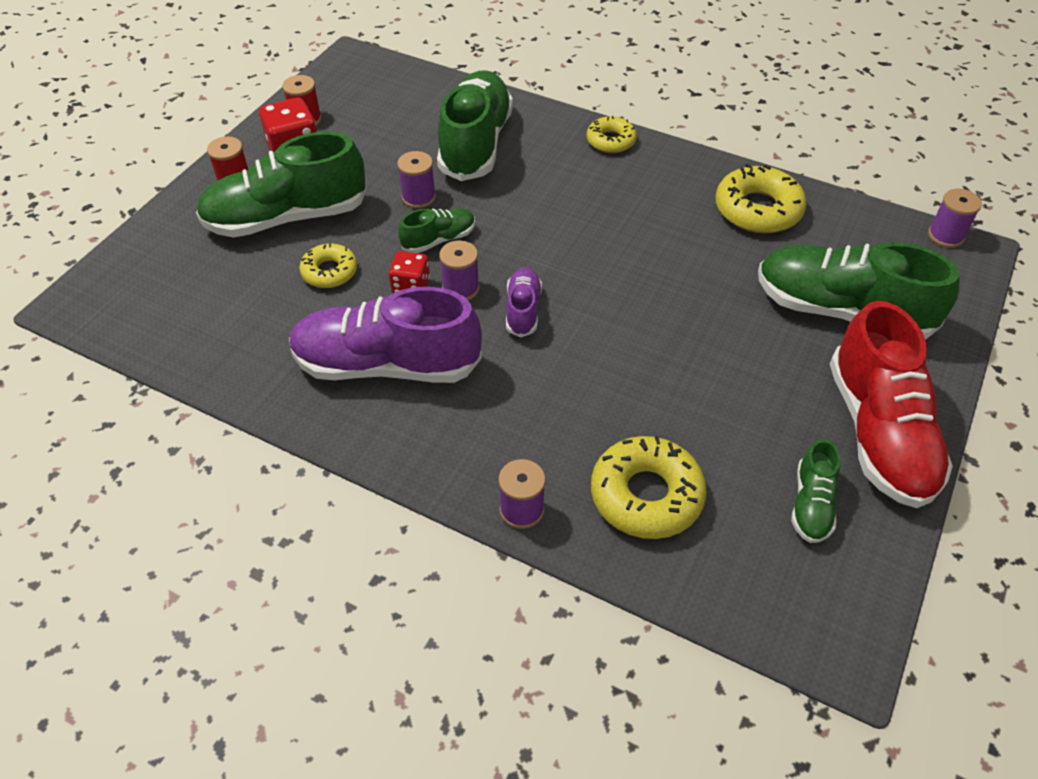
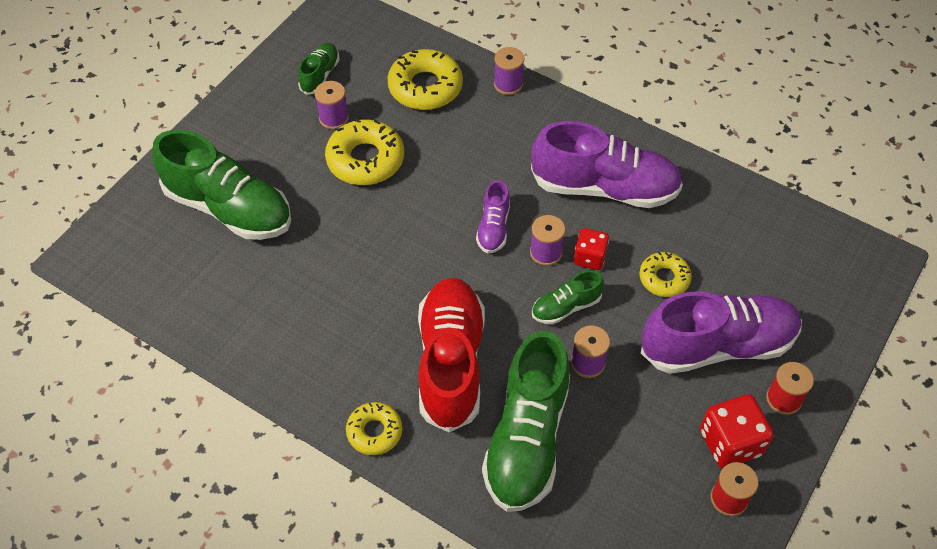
camera: 175 degrees left, 5 degrees up
(286, 218) = (717, 345): green shoe -> purple shoe
(758, 209) = (252, 321): yellow donut -> yellow donut (365, 160)
(879, 432) = (252, 114): red shoe -> red shoe (451, 363)
(945, 236) = (92, 277): purple spool -> purple spool (333, 118)

